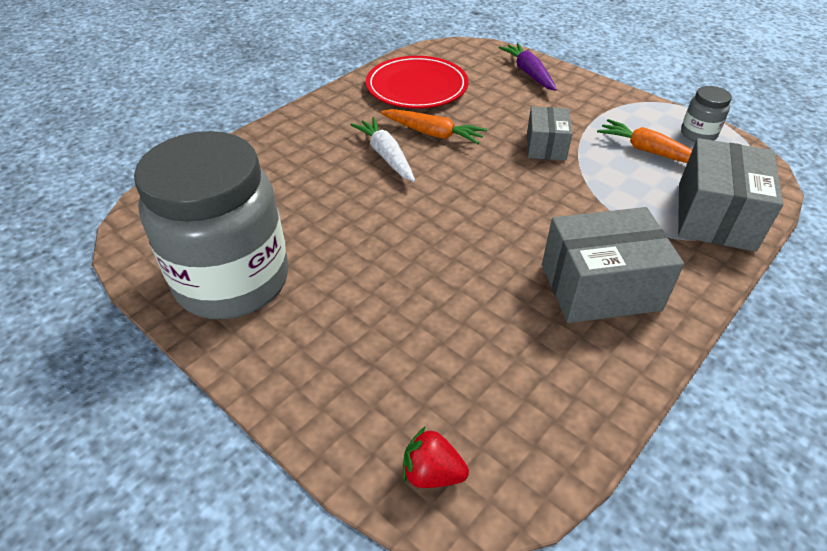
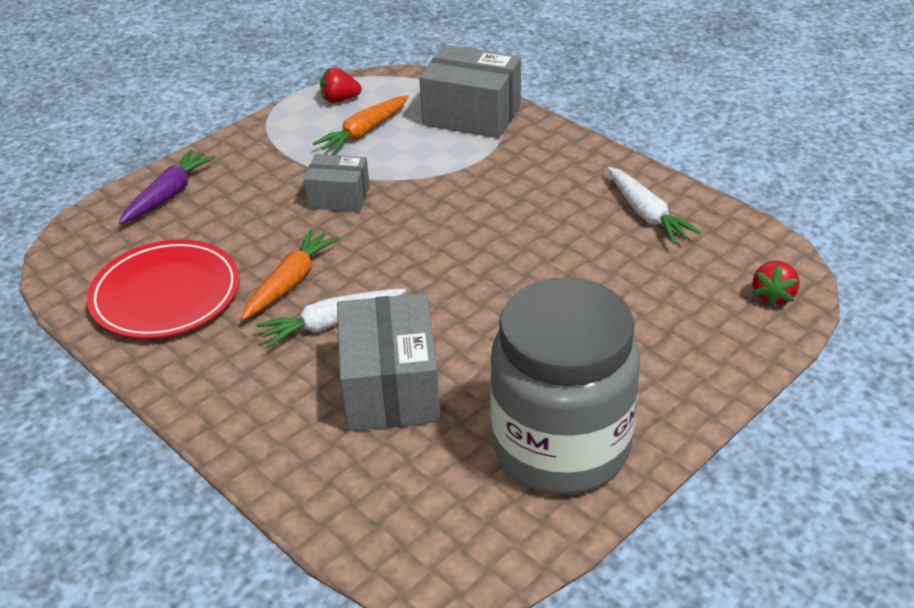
camera: 85 degrees left, 5 degrees down
(528, 73) = (169, 194): purple carrot -> purple carrot turned 135 degrees clockwise
(572, 356) = (646, 214): none -> white carrot
(600, 287) = (564, 189): grey box -> grey box (391, 387)
(698, 134) = (340, 99): grey jar -> red strawberry

